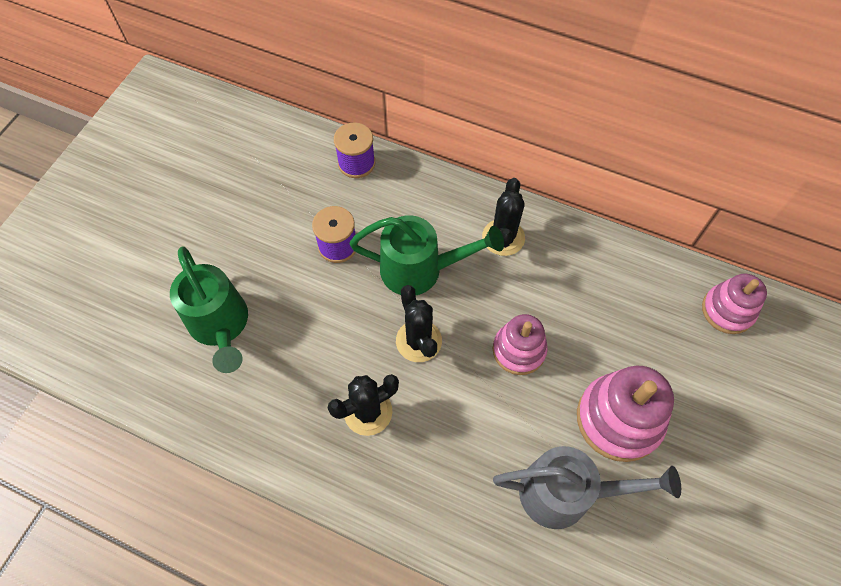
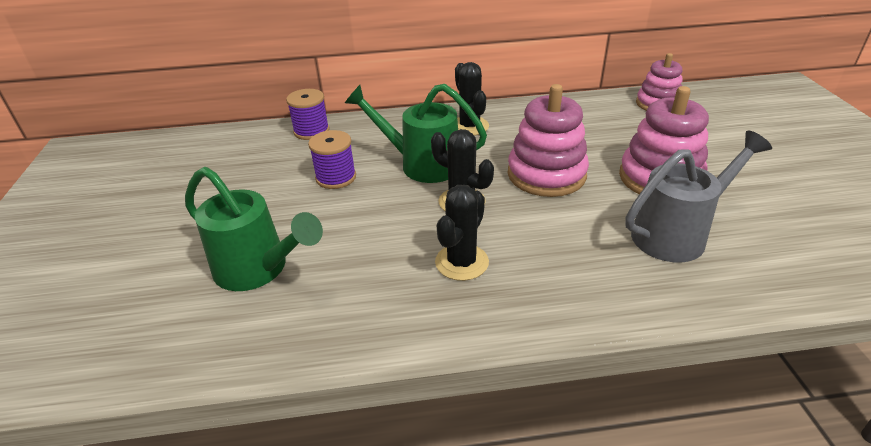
camera: 30 degrees left, 25 degrees down
(420, 270) = (422, 164): green watering can -> green watering can turned 135 degrees counterclockwise
(519, 350) = (546, 174): pink stacking toy -> pink stacking toy, size x1.54

